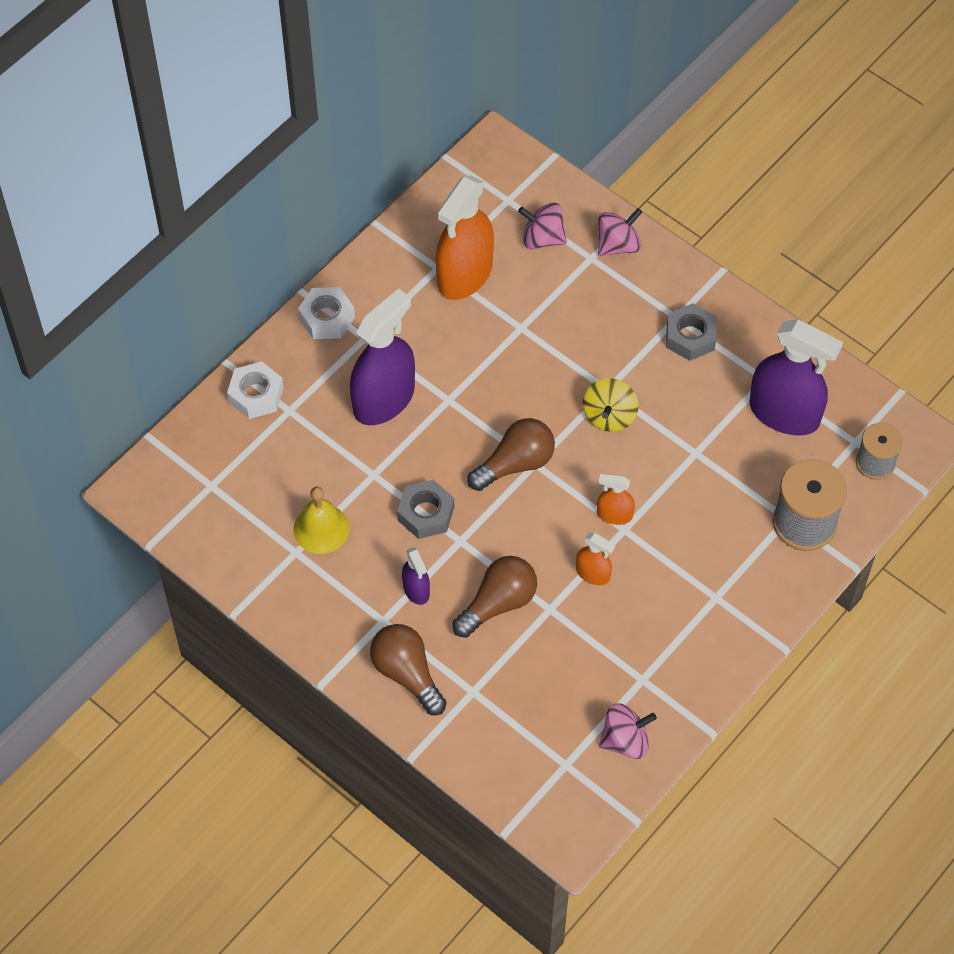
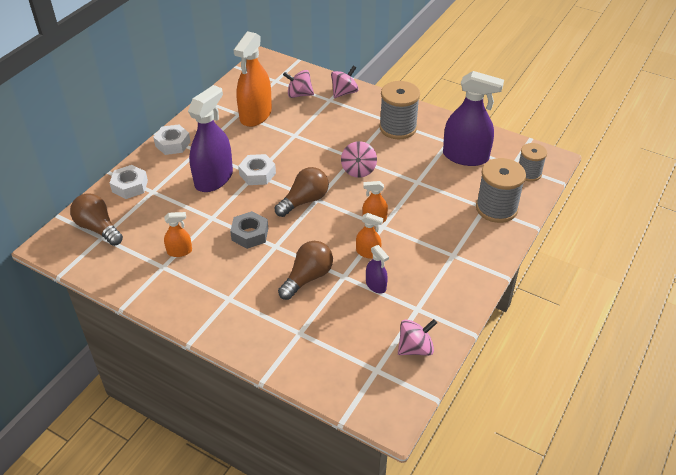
camera: 10 degrees left, 15 degrees down
(321, 529) = (179, 251): yellow bell -> orange spray bottle
(407, 674) = (250, 328): brown light bulb -> brown light bulb (98, 228)
(416, 589) = (249, 277): purple spray bottle -> purple spray bottle (376, 285)
(452, 400) = (257, 174): none -> white nut
(609, 416) = (358, 170): yellow spinning top -> pink spinning top
(690, 337) = (398, 128): grey nut -> grey spool

